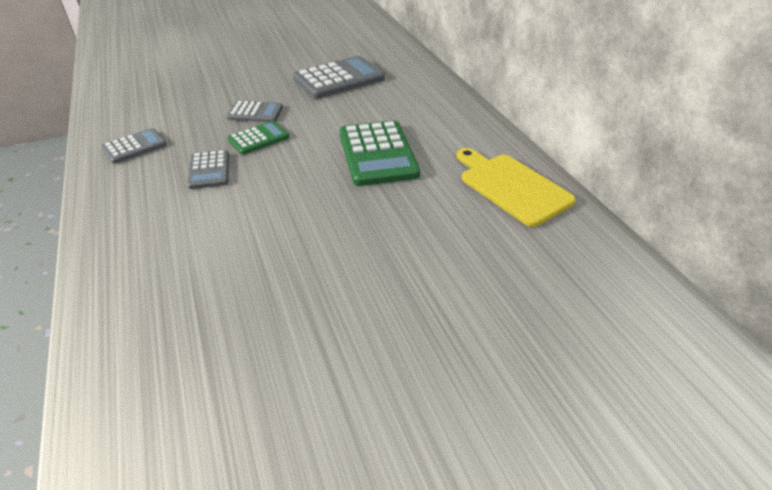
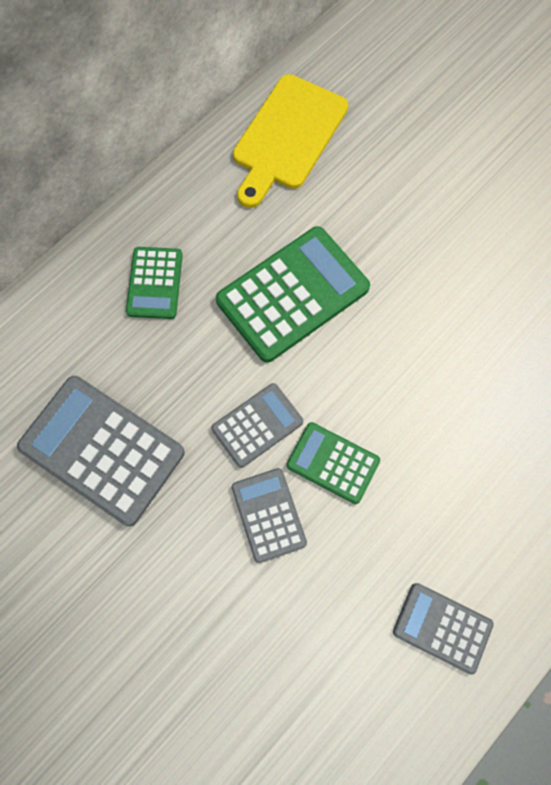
camera: 115 degrees left, 30 degrees up
(209, 170) = (433, 477): grey calculator -> grey calculator (257, 425)
(423, 110) = (155, 283): none -> green calculator

